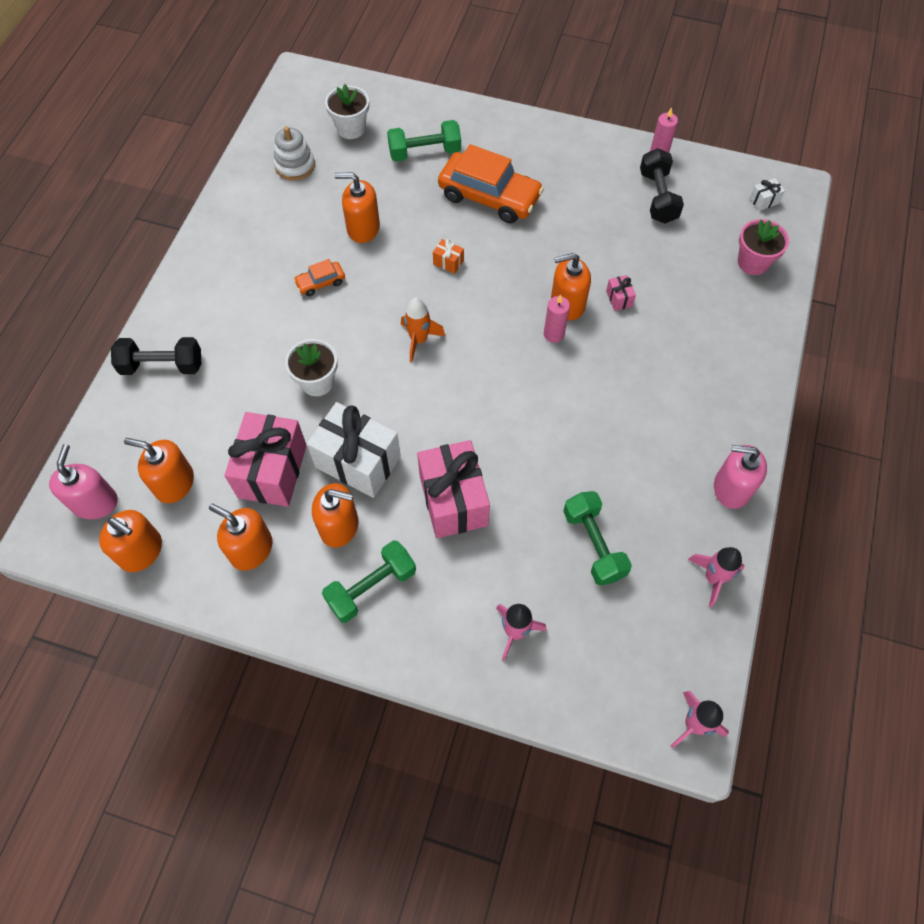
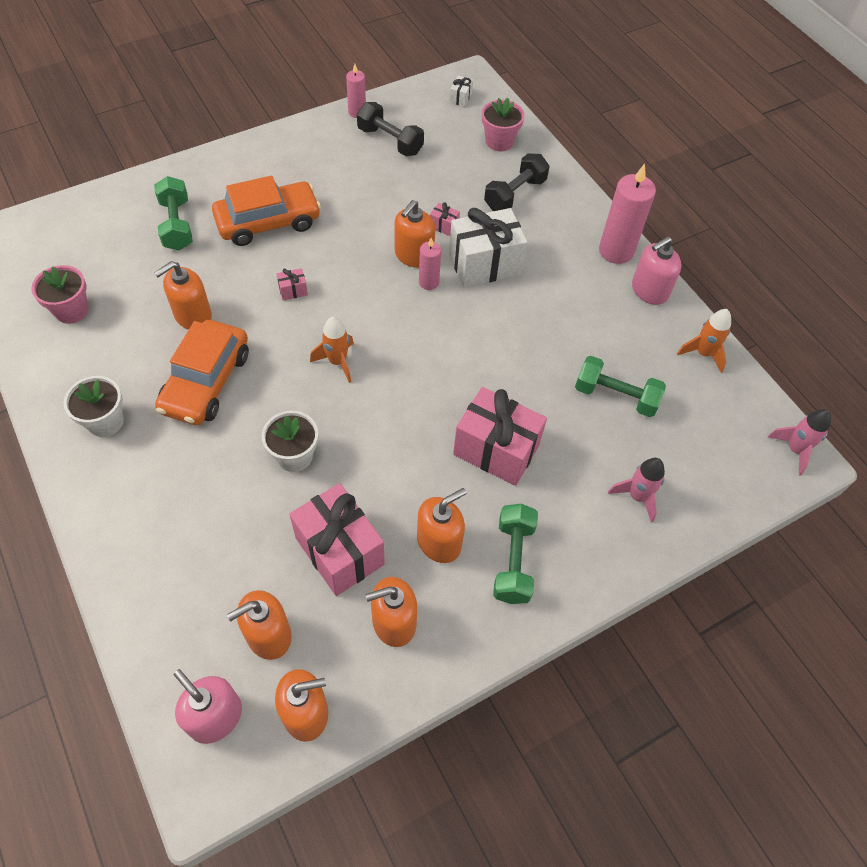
camera: 50 degrees left, 5 degrees down
(162, 365) = (141, 556): black dumbbell -> black dumbbell (515, 194)
(295, 166) = (71, 310): white stacking toy -> pink flower pot
(320, 283) = (206, 382): orange car -> orange car, size x2.17
(351, 128) = (89, 248): white flower pot -> white flower pot (105, 421)
(358, 462) = (397, 485): white gift -> white gift (484, 264)
(425, 152) = (177, 225): green dumbbell -> green dumbbell turned 45 degrees counterclockwise
(448, 262) = (293, 290): orange gift -> pink gift
(713, 578) = (703, 353): pink rocket -> orange rocket
(743, 432) = (616, 251): none -> pink candle

